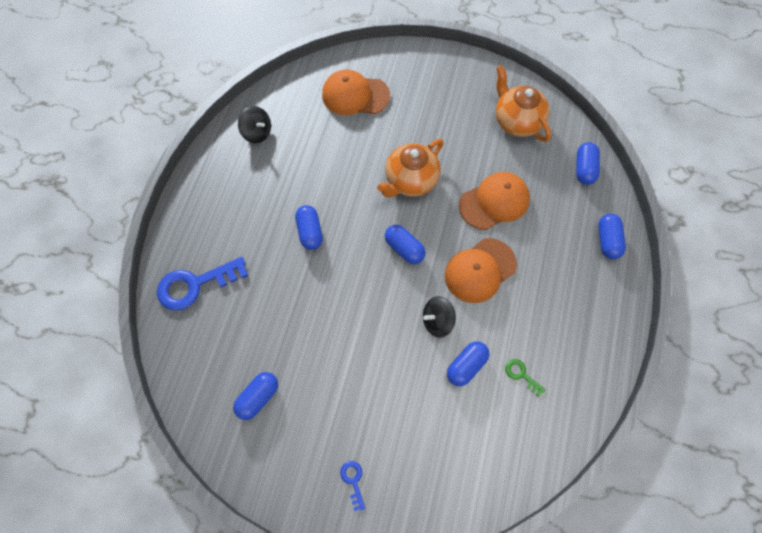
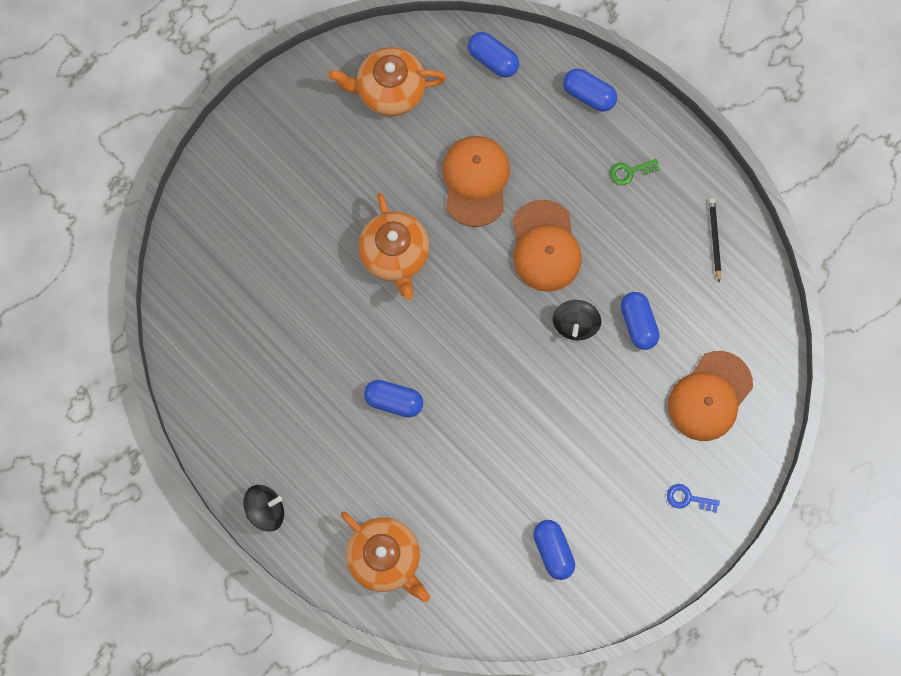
camera: 60 degrees left, 10 degrees up
(195, 284) = (385, 558): blue key -> orange teapot
(257, 133) = (223, 394): black spinning top -> black spinning top (266, 510)
(355, 95) = (240, 251): orange cap -> orange cap (710, 396)
(404, 248) = (474, 310): blue capsule -> none
(521, 375) = (677, 275): green key -> green key (630, 172)
(568, 387) = (714, 239): none -> black pencil

